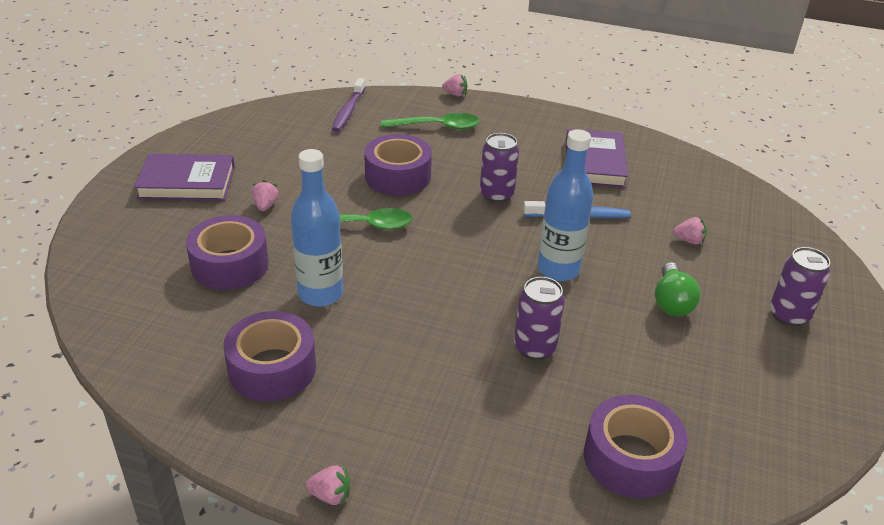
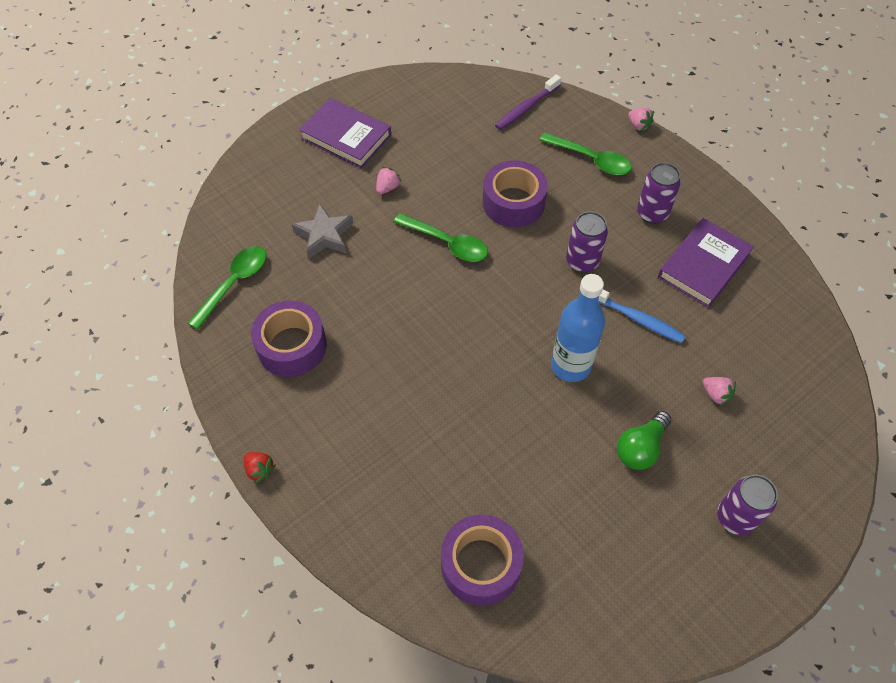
camera: 35 degrees right, 20 degrees up
(157, 342) = (234, 283): none -> green spoon
(230, 264) = (324, 235): purple tape -> grey star
(320, 294) = (369, 296): blue bottle -> none
(330, 495) = (260, 470): pink strawberry -> red strawberry
(534, 347) = (489, 430): purple can -> purple can (652, 213)

